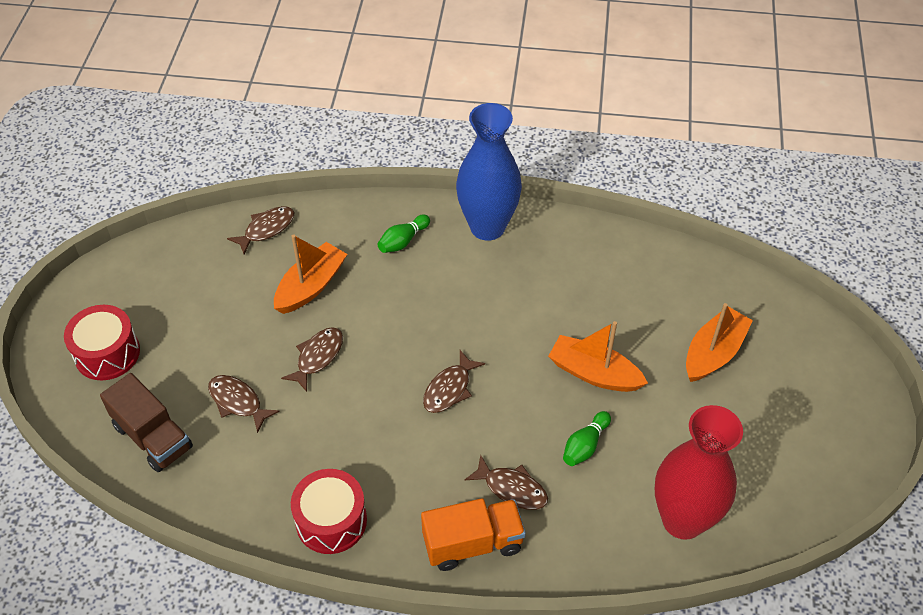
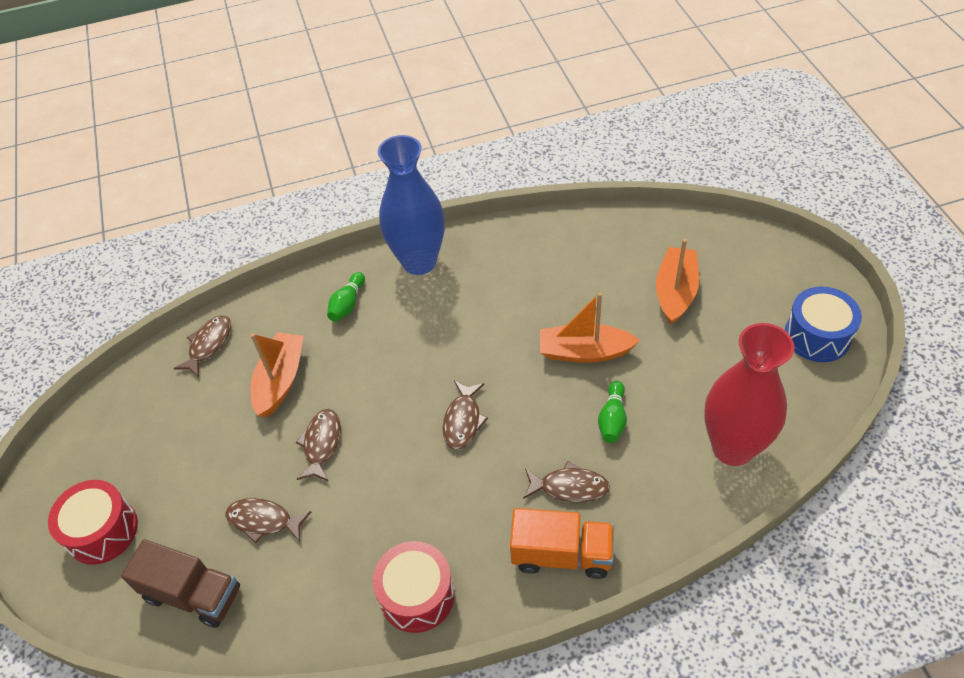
camera: 20 degrees left, 0 degrees up
(473, 543) = (562, 554): orange truck -> orange truck turned 45 degrees clockwise
(830, 452) = (817, 336): none -> blue drum

